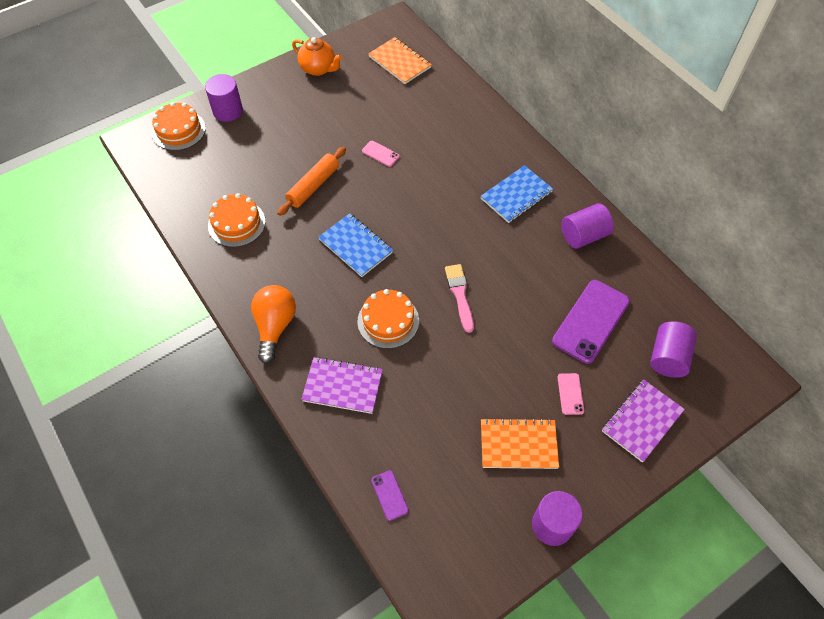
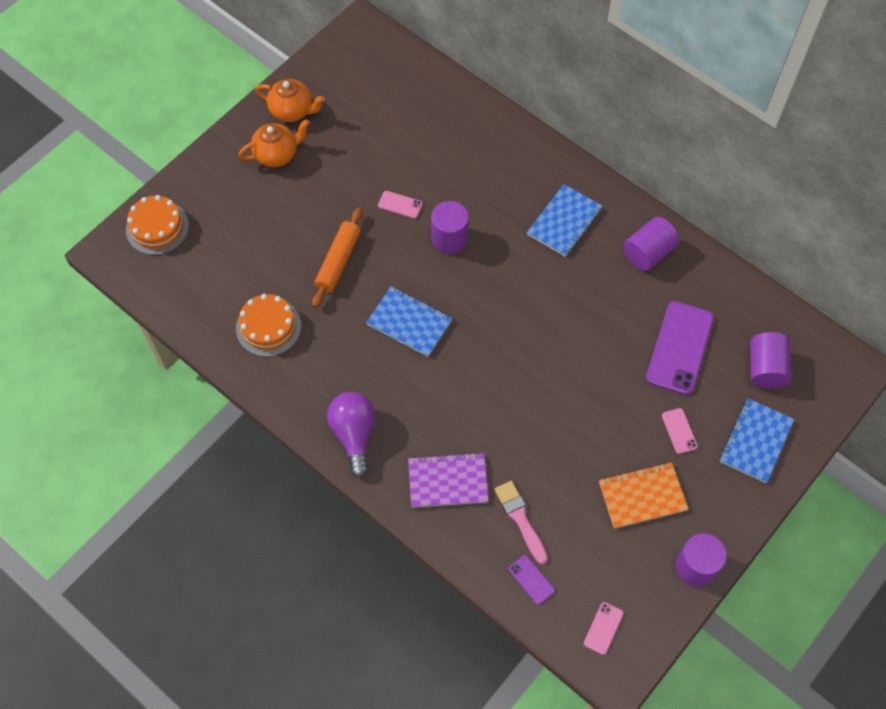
camera: 15 degrees left, 5 degrees up
(228, 111) = (205, 190): purple cylinder -> purple cylinder (449, 238)
(275, 326) = (354, 434): orange light bulb -> purple light bulb
(294, 97) = (277, 154): none -> orange teapot
(388, 321) = (471, 399): orange cake -> none
(399, 62) = (384, 82): orange notebook -> none
(444, 560) = (603, 628): none -> pink phone
(460, 295) = (537, 351): pink brush -> pink brush (520, 519)
(642, 421) = (755, 441): purple notebook -> blue notebook

